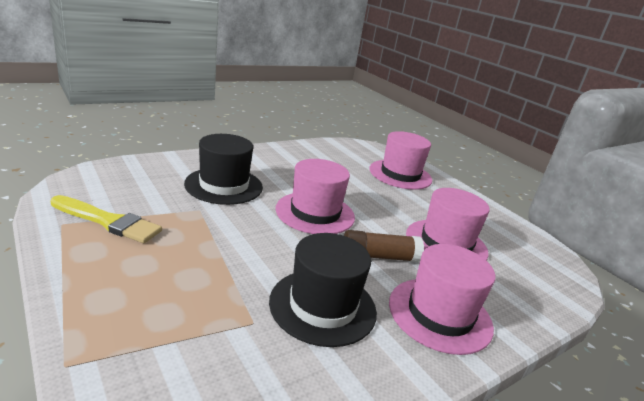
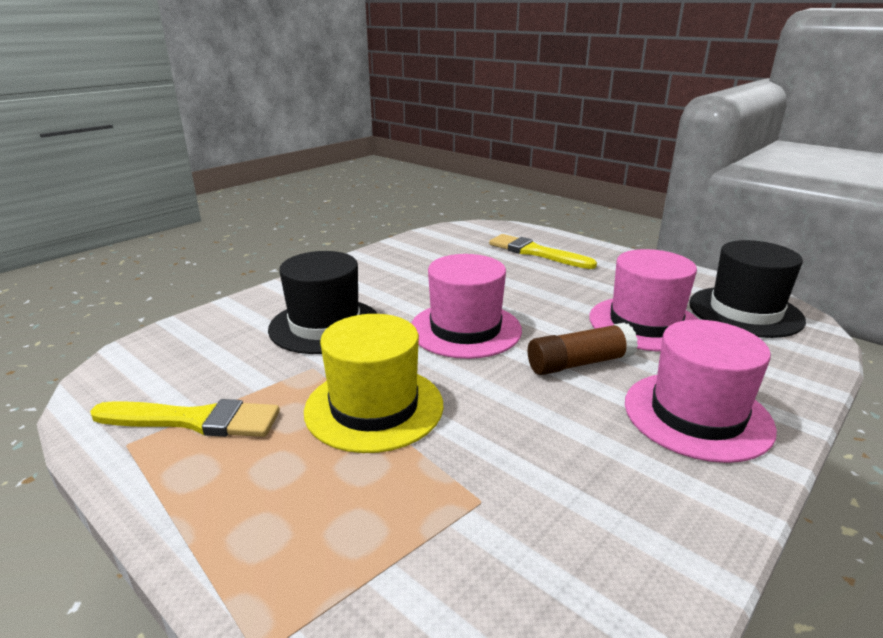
camera: 10 degrees left, 0 degrees up
(222, 245) = (374, 407): none -> yellow hat
(323, 306) = (554, 449): black hat -> black hat (745, 312)
(400, 174) = (536, 252): pink hat -> yellow brush

